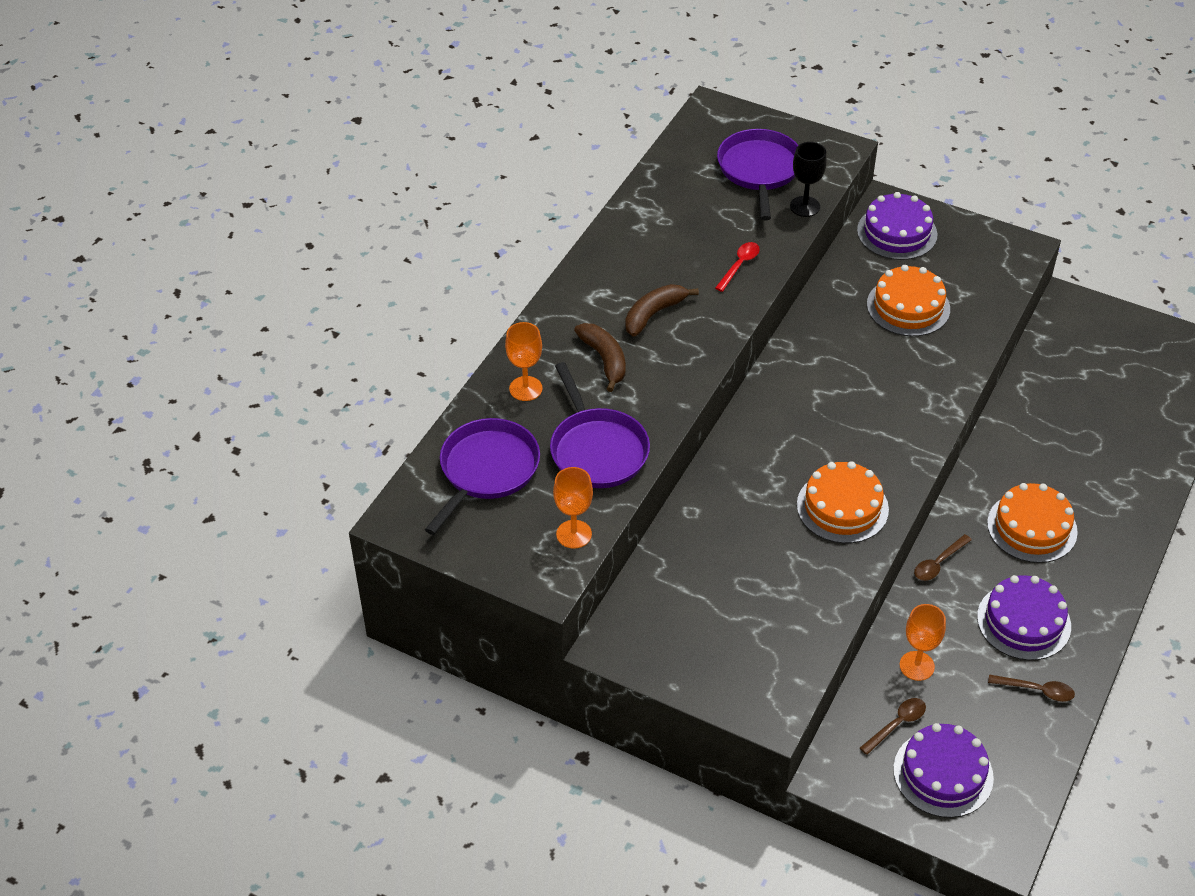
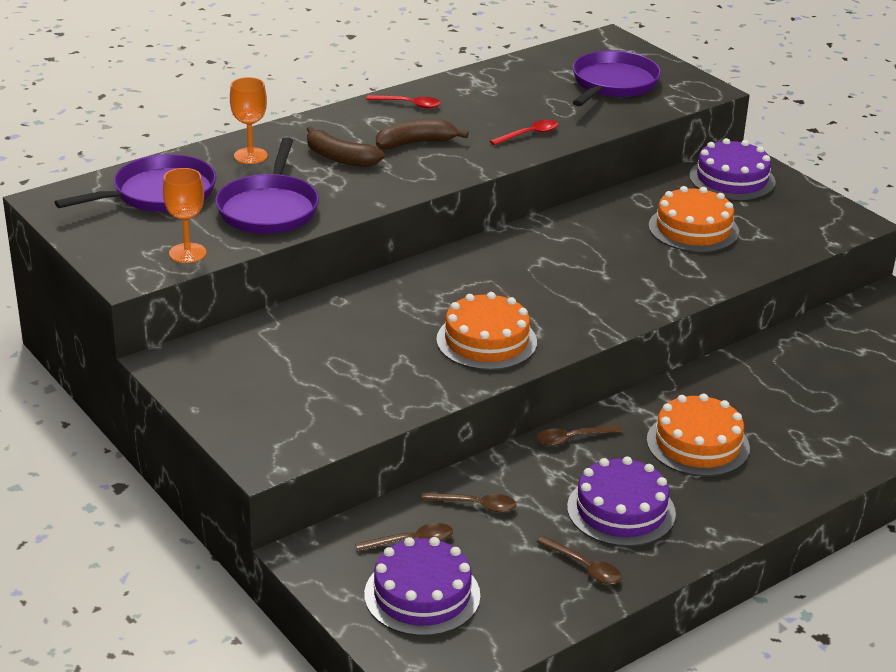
camera: 25 degrees right, 15 degrees down
(604, 360) = (340, 158): brown banana -> brown banana turned 120 degrees clockwise
(609, 265) = (409, 104): none -> red spoon
(804, 206) = (632, 115): black goblet -> none
(917, 666) = (475, 505): orange goblet -> brown spoon

